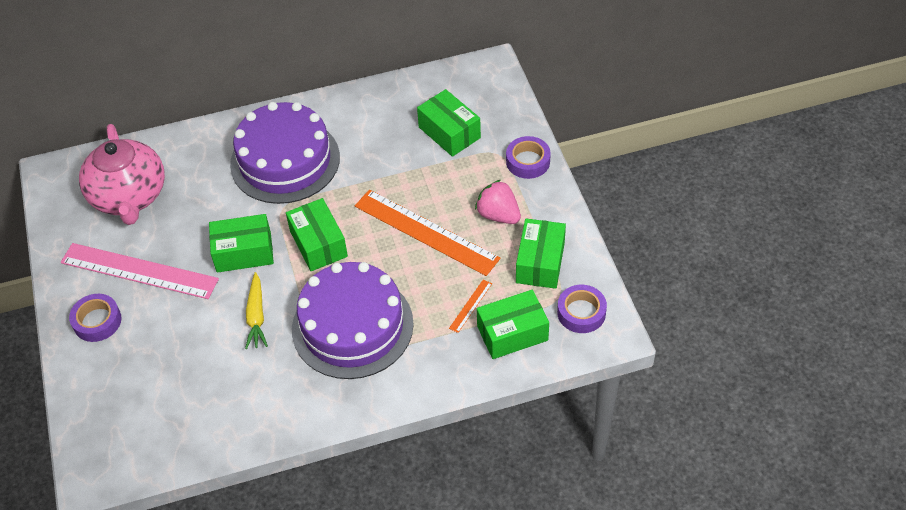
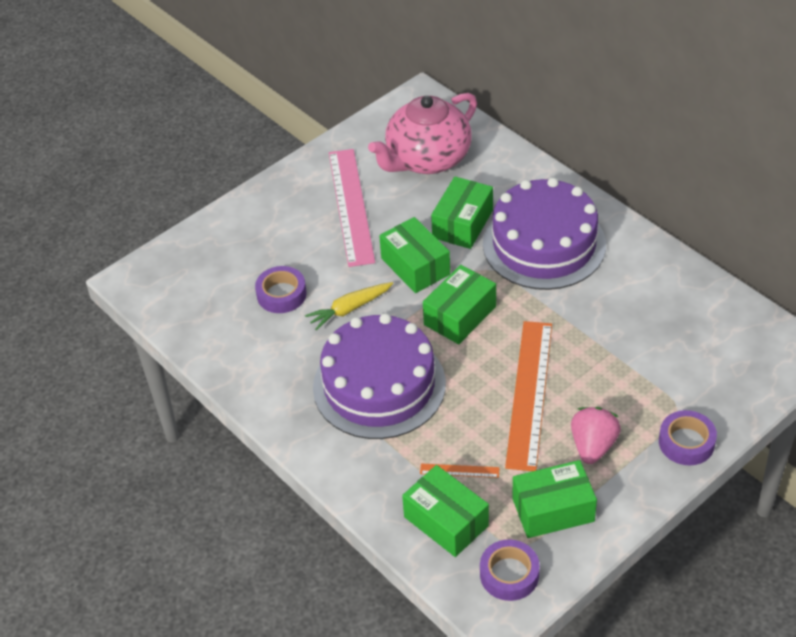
camera: 65 degrees right, 5 degrees down
(97, 321) = (283, 206): purple tape -> purple tape (281, 294)
(449, 132) = (676, 356): green box -> green box (462, 224)

